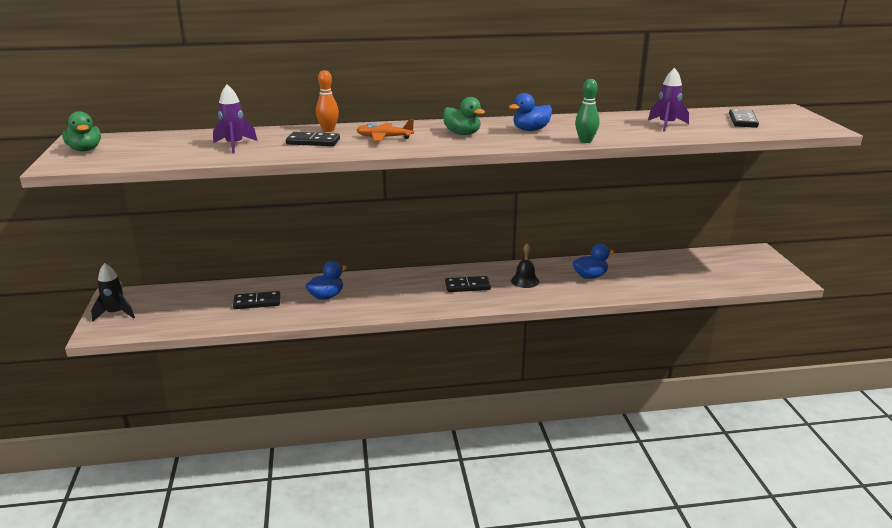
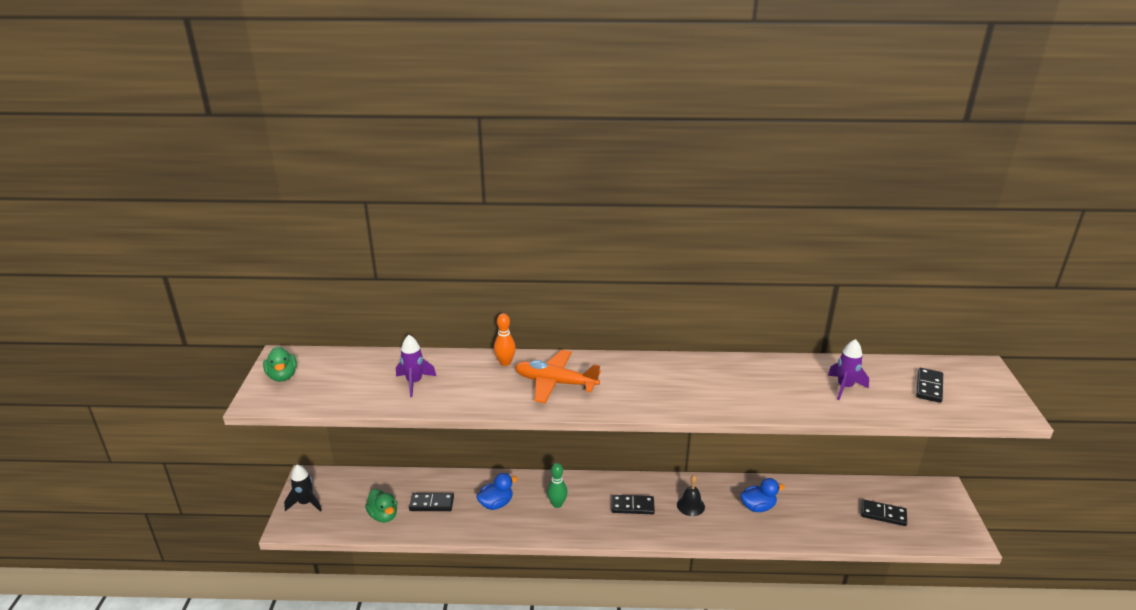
camera: 10 degrees right, 5 degrees up
(313, 142) = (487, 383): black domino -> black domino (883, 514)
(384, 138) = (555, 383): orange plane -> orange plane, size x1.56
(462, 134) = (632, 383): green duck -> green duck (383, 515)
(530, 130) = (701, 383): blue duck -> none
(585, 141) = (752, 411): green bowling pin -> green bowling pin (557, 504)

